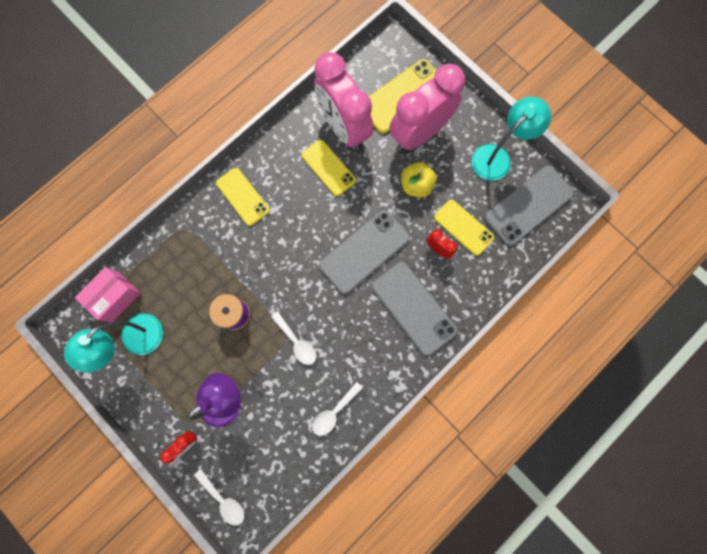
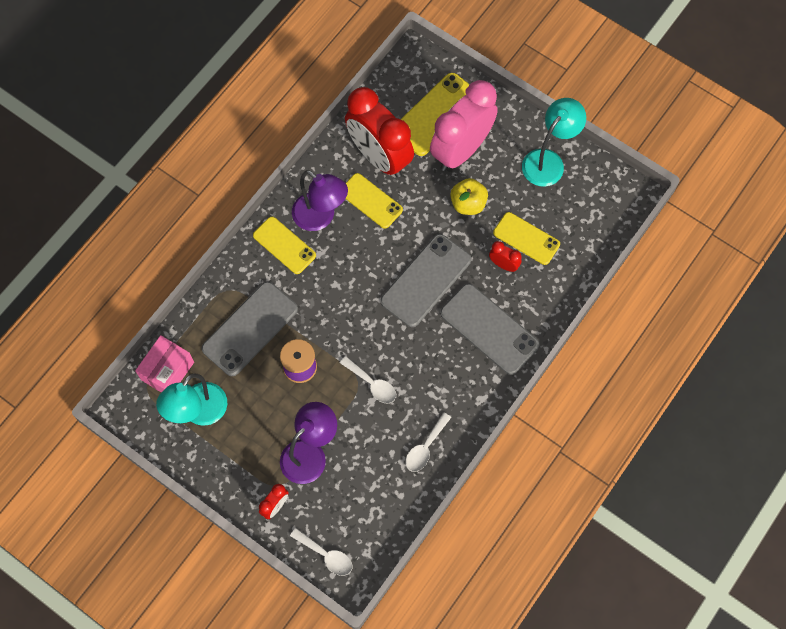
camera: 10 degrees left, 10 degrees down
(280, 176) = (320, 217): none -> purple lamp
(344, 128) = (379, 157): pink clock -> red clock
(528, 205) = (590, 205): grey phone -> grey phone (250, 329)

